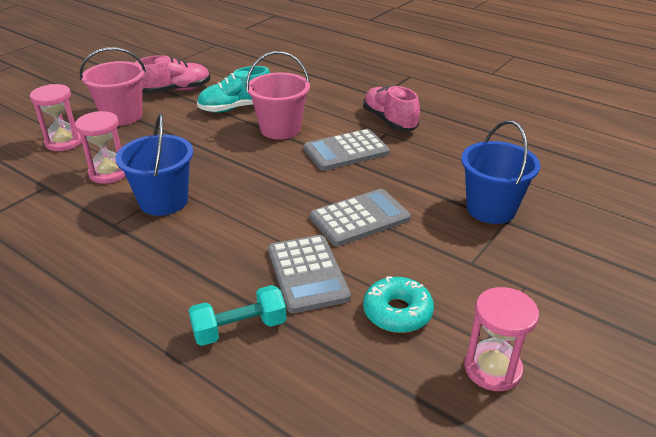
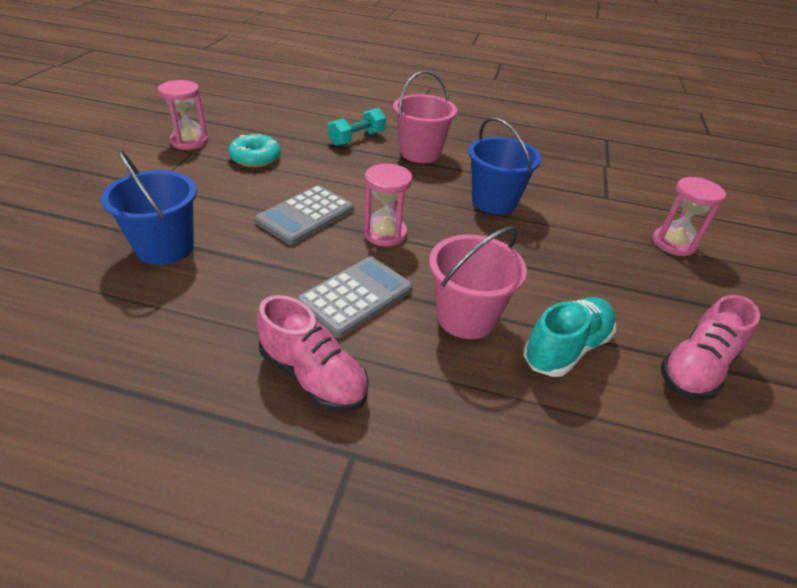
camera: 155 degrees right, 5 degrees up
(109, 173) = (576, 218): pink hourglass -> pink hourglass (385, 233)
(122, 116) = (681, 295): pink bucket -> pink bucket (420, 153)
(307, 274) = (331, 169): grey calculator -> none

